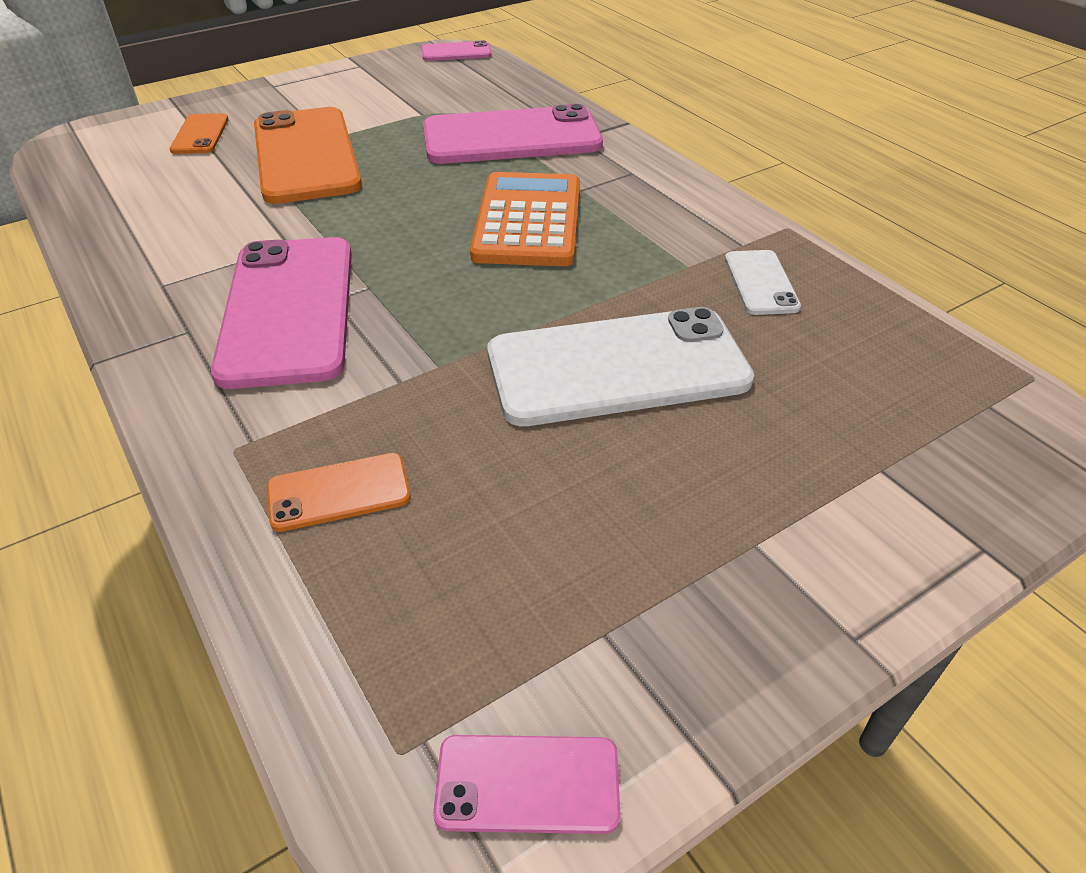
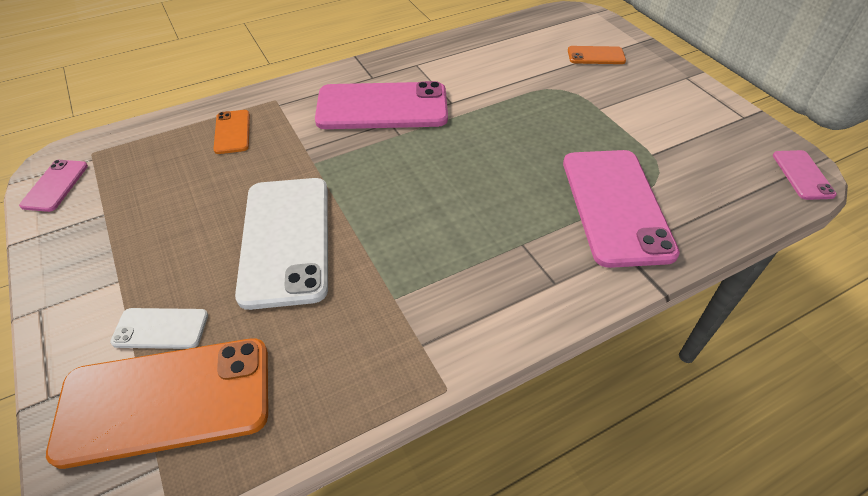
camera: 95 degrees right, 5 degrees up
(306, 156) = (569, 100): orange phone -> orange phone (165, 400)
(528, 221) = (472, 208): orange calculator -> none
(760, 283) = (361, 344): white phone -> white phone (161, 328)

